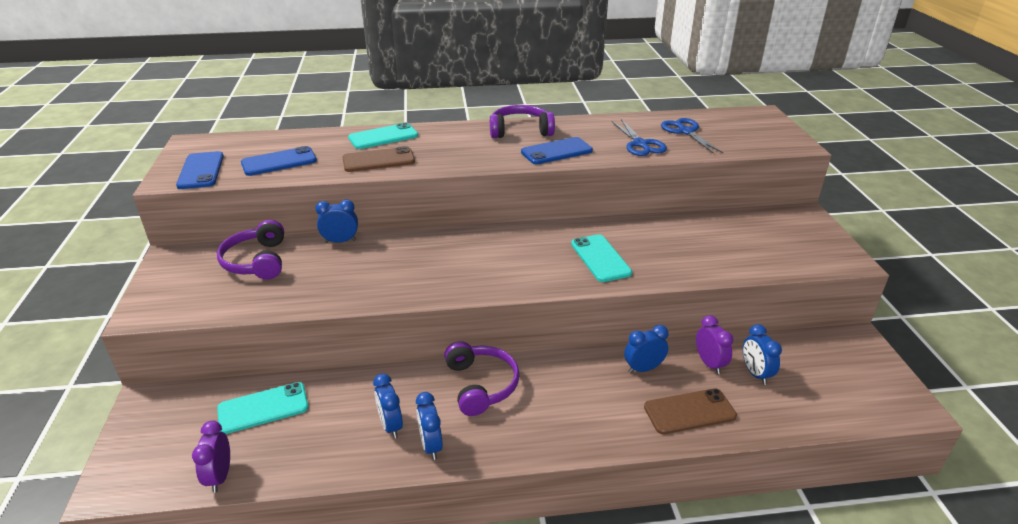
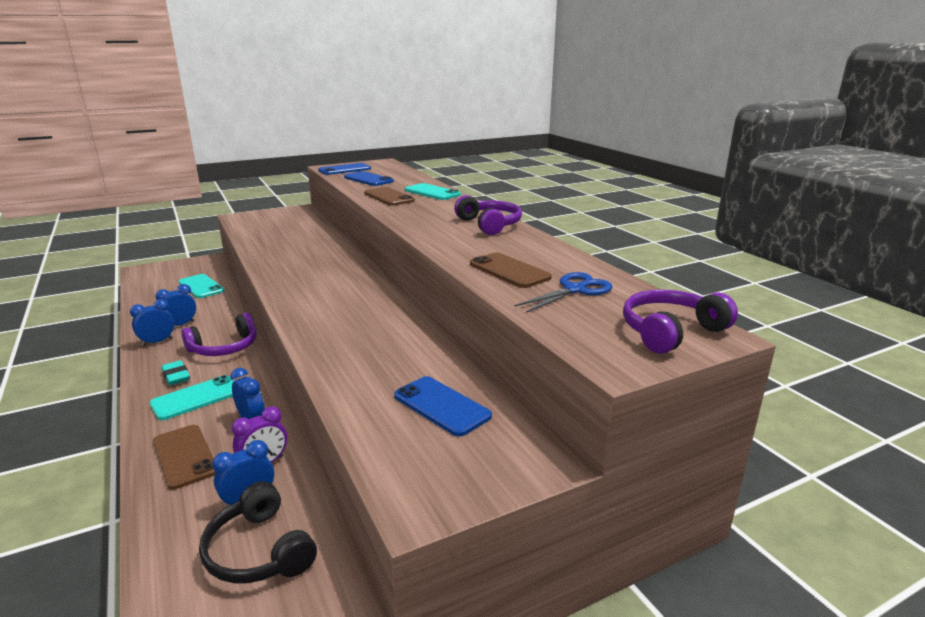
camera: 70 degrees right, 10 degrees down
(220, 476) = (142, 290): purple clock -> none
(257, 261) = (300, 226): purple headphones -> purple headphones (670, 331)
(340, 241) = (335, 239): blue clock -> none
(533, 423) = (176, 376): none -> turquoise eraser
(556, 151) = (454, 241): blue phone -> blue phone (441, 406)
(600, 258) = (348, 328): turquoise phone -> turquoise phone (196, 398)
(640, 144) = (509, 271): blue scissors -> brown phone
(809, 370) = (259, 551): none -> black headphones

